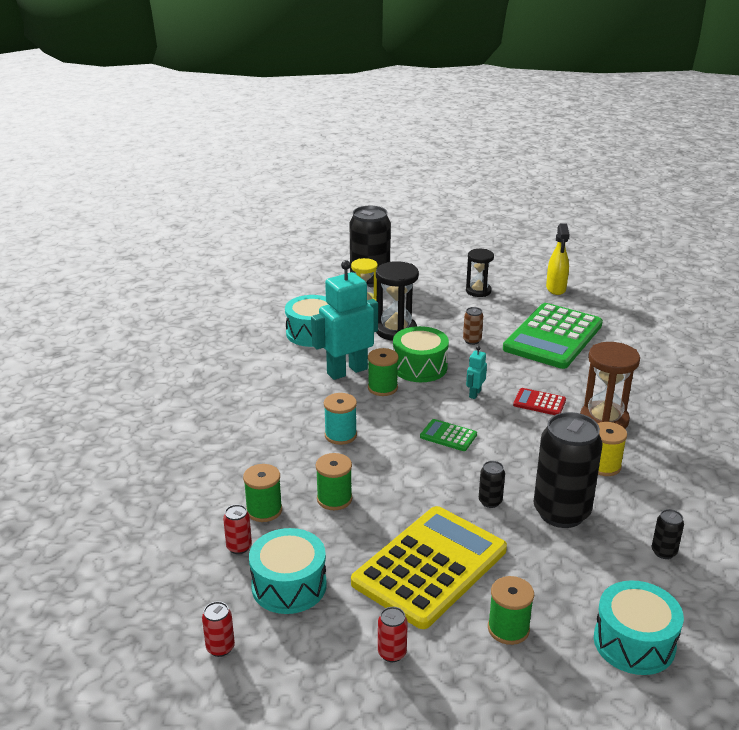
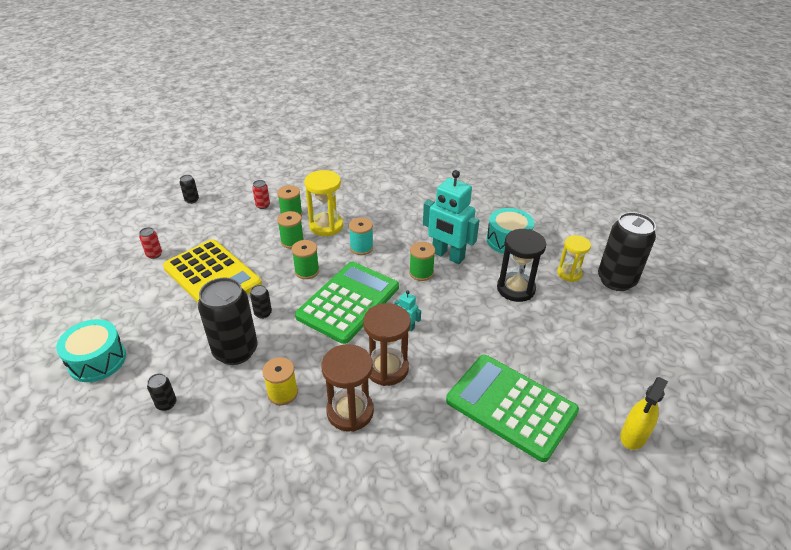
camera: 95 degrees right, 10 degrees up
(220, 648) = (192, 200): red can -> black can
(289, 586) = (224, 221): turquoise drum -> none
(293, 471) = (326, 226): none -> yellow hourglass
(347, 371) = (447, 256): turquoise robot -> turquoise robot turned 150 degrees clockwise
(419, 367) = (452, 297): green drum -> none
(448, 436) = (348, 302): green calculator -> green calculator, size x2.41
(472, 340) = (500, 338): brown can -> none
(478, 291) = (609, 359): black hourglass -> none
(508, 629) = (144, 302): green spool -> green spool (307, 271)
(539, 402) = (386, 368): red calculator -> brown hourglass
(556, 289) = (633, 436): yellow spray bottle -> yellow spray bottle turned 60 degrees counterclockwise

